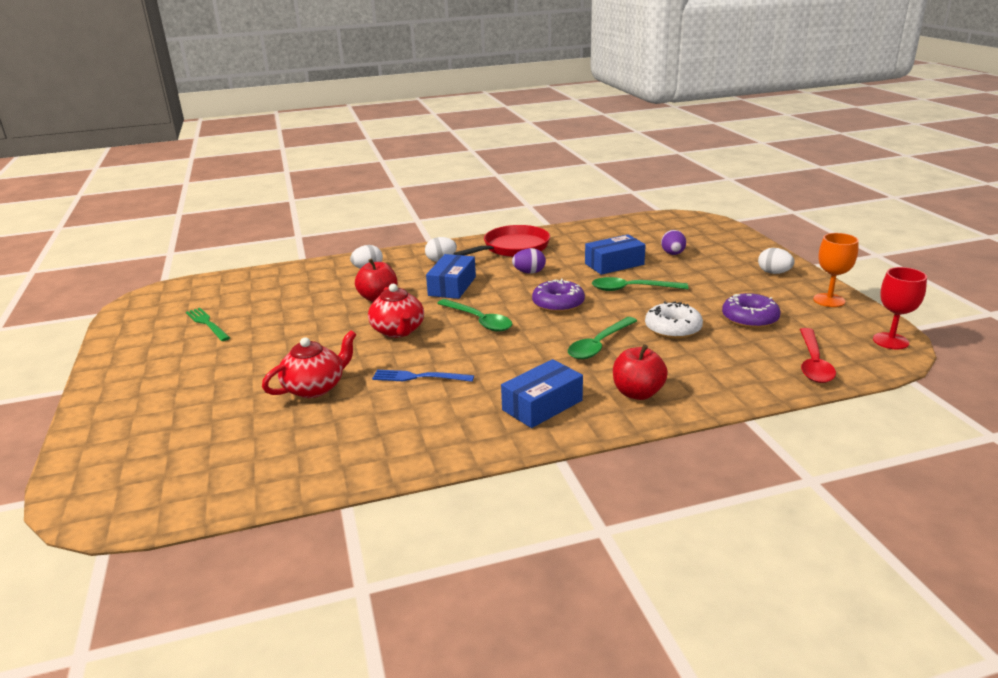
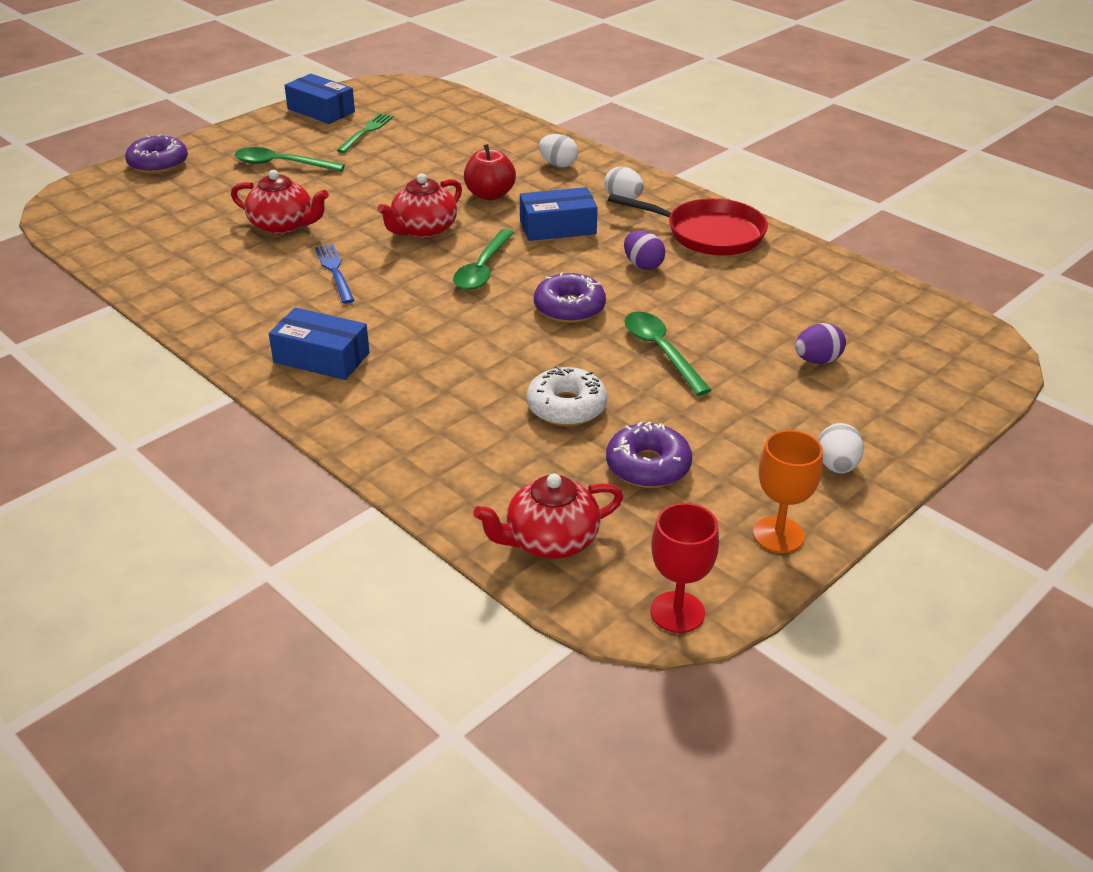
camera: 60 degrees right, 10 degrees up
(97, 435) = (158, 164): none -> purple donut
(599, 345) = (482, 362): green spoon -> green spoon (282, 164)
(614, 264) = (731, 320): blue box -> blue box (321, 110)
(637, 393) = (383, 413): red apple -> none
(813, 363) = (550, 541): red spoon -> red teapot

